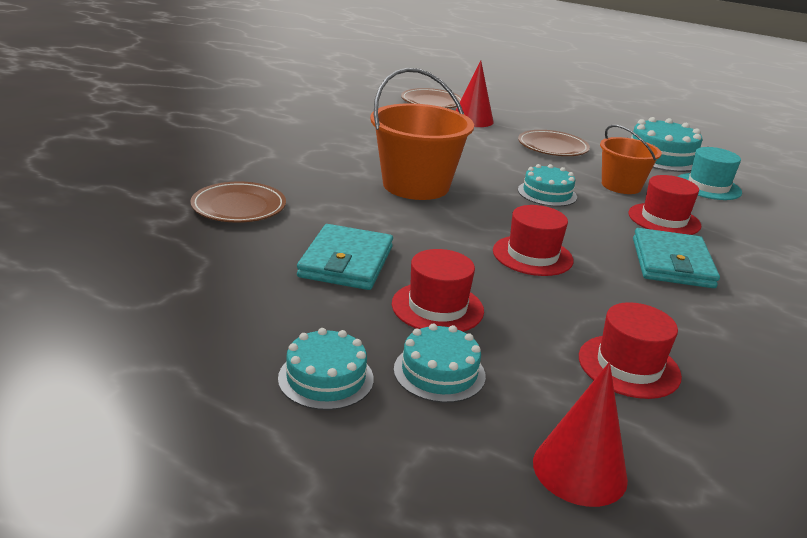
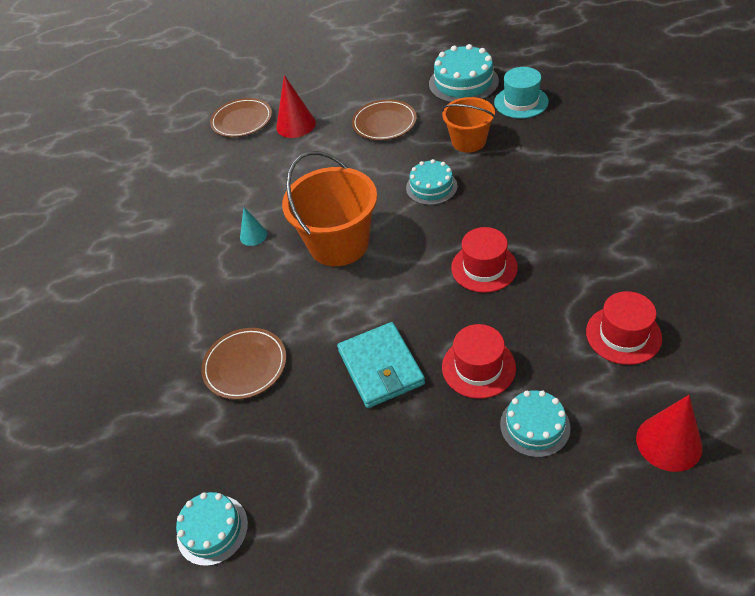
camera: 25 degrees left, 20 degrees up
(326, 378) = (481, 485): turquoise cake -> turquoise cake (212, 529)
(352, 152) = (253, 235): none -> turquoise cone
(664, 219) = (525, 164): red hat -> none
(672, 263) = (567, 211): turquoise wallet -> none

